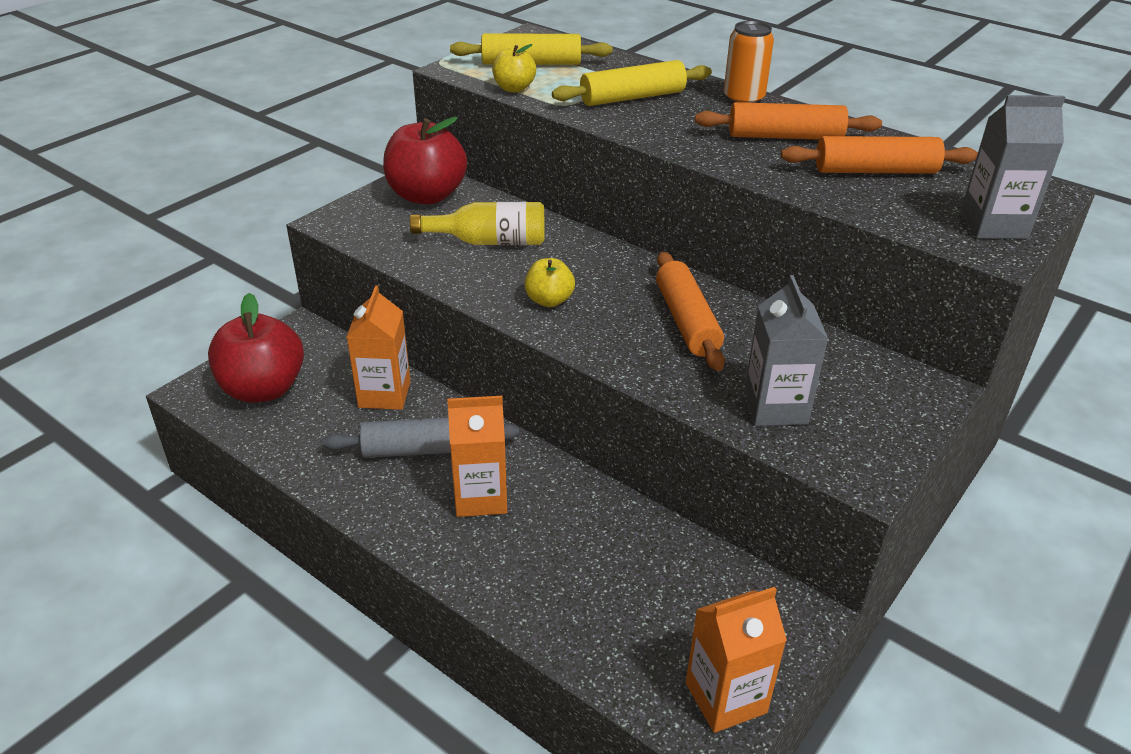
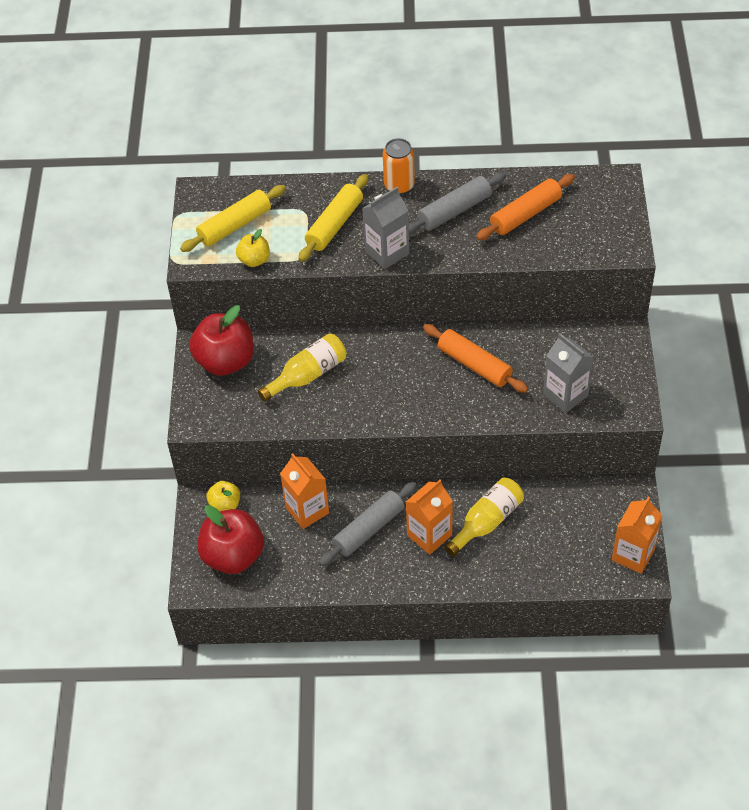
camera: 35 degrees left, 15 degrees up
(549, 300) = (389, 398): yellow apple -> yellow apple (225, 505)
(564, 526) = (486, 522): none -> yellow bottle
(785, 136) = (454, 211): orange rolling pin -> grey rolling pin
(993, 225) = (613, 227): grey carton -> grey carton (387, 252)

